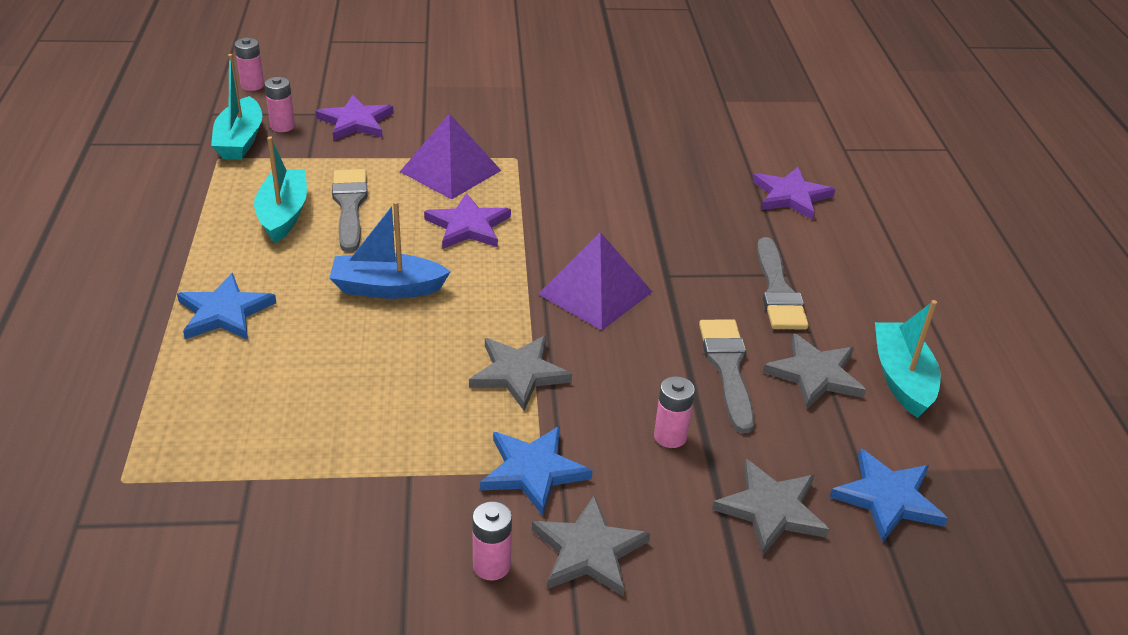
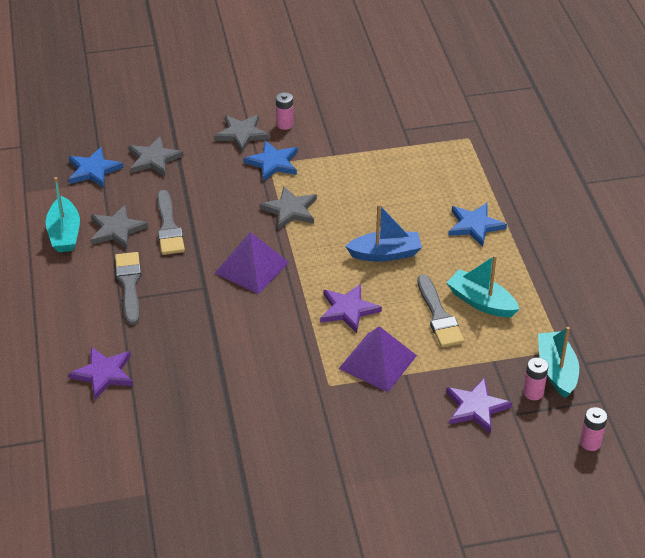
camera: 175 degrees right, 5 degrees up
(283, 214) = (481, 302): turquoise boat -> turquoise boat turned 135 degrees clockwise
(670, 436) = (203, 186): pink battery -> none

